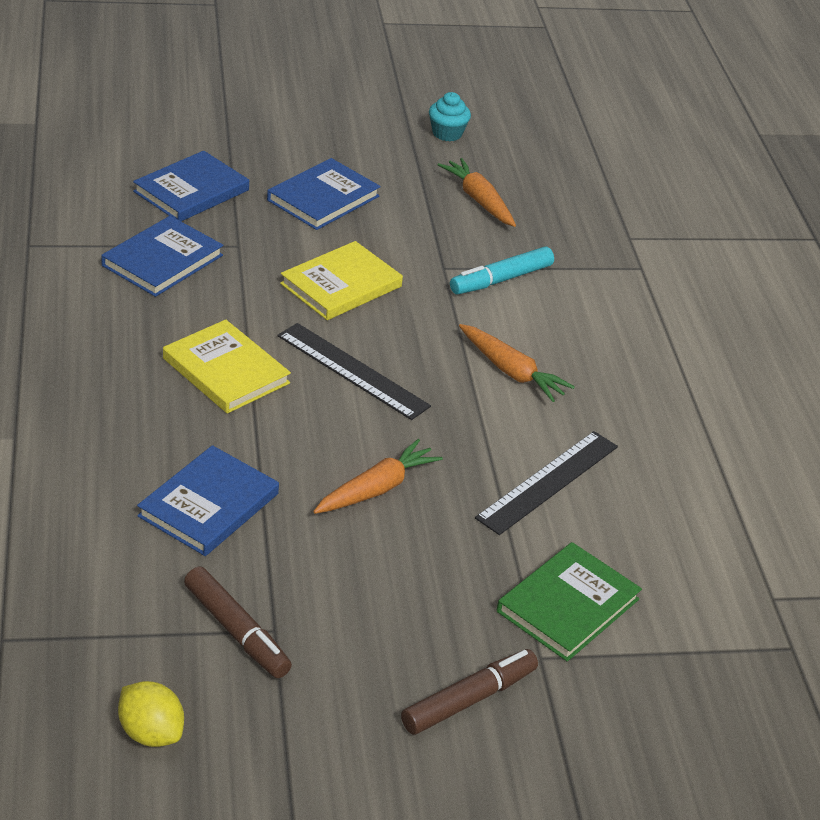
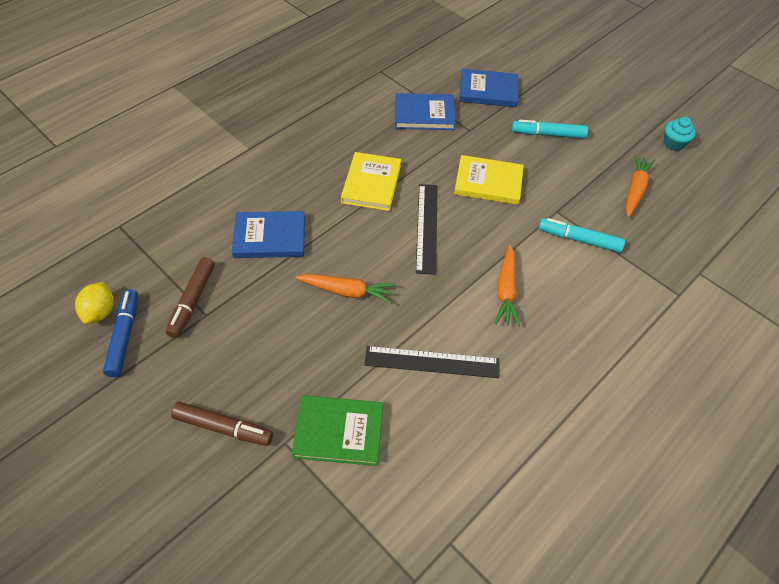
camera: 55 degrees right, 15 degrees up
(224, 726) = (124, 336): none -> blue marker
(323, 198) = (548, 134): blue book -> turquoise marker

